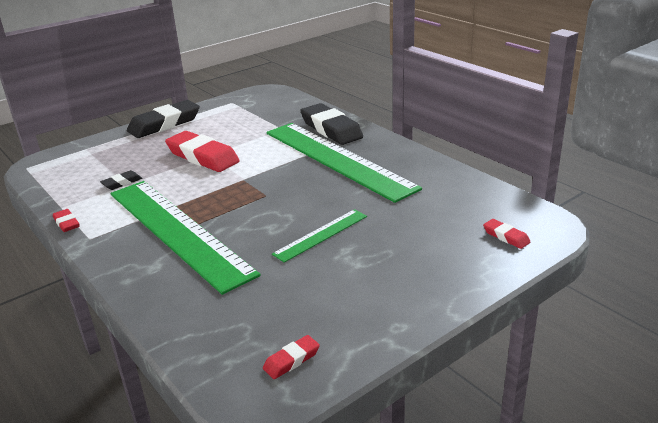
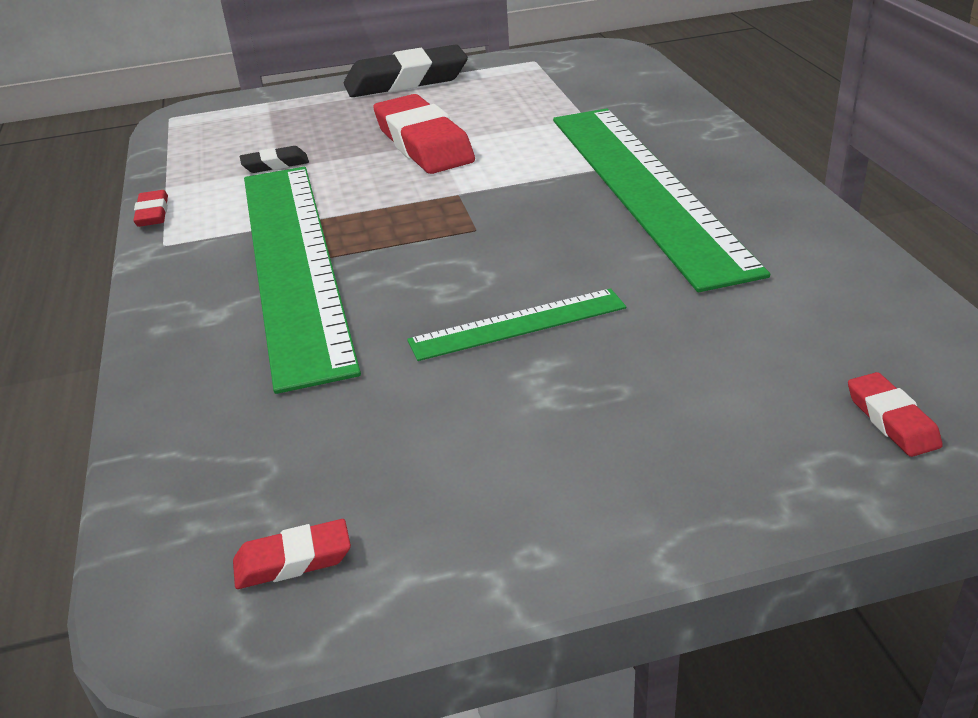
camera: 25 degrees right, 5 degrees up
(331, 129) = (671, 131): black eraser -> none

